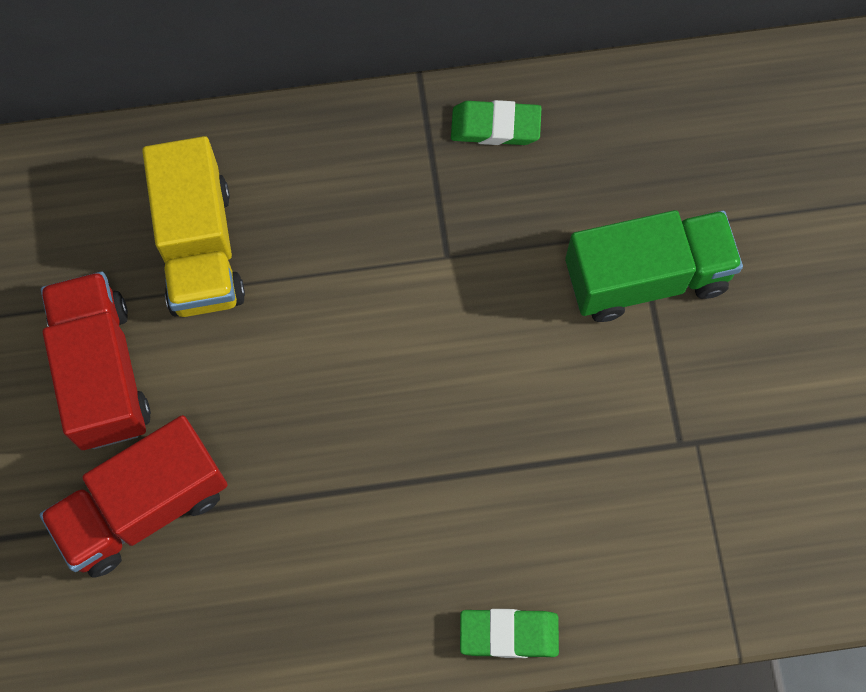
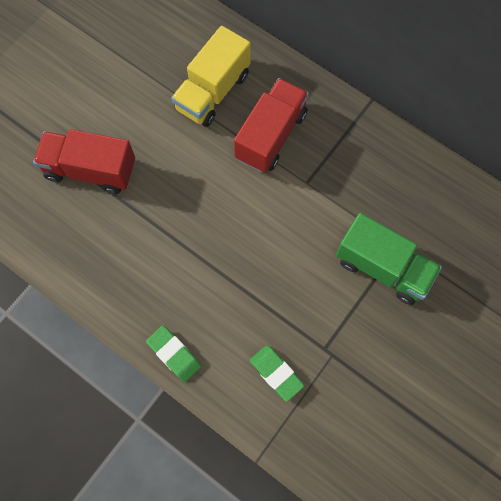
camera: 45 degrees right, 0 degrees up
(102, 372) = (128, 106): red truck -> red truck (271, 136)
(495, 126) = (382, 148): green eraser -> green eraser (276, 373)

